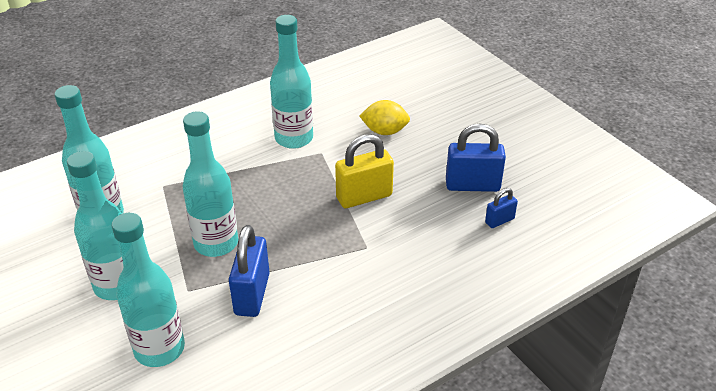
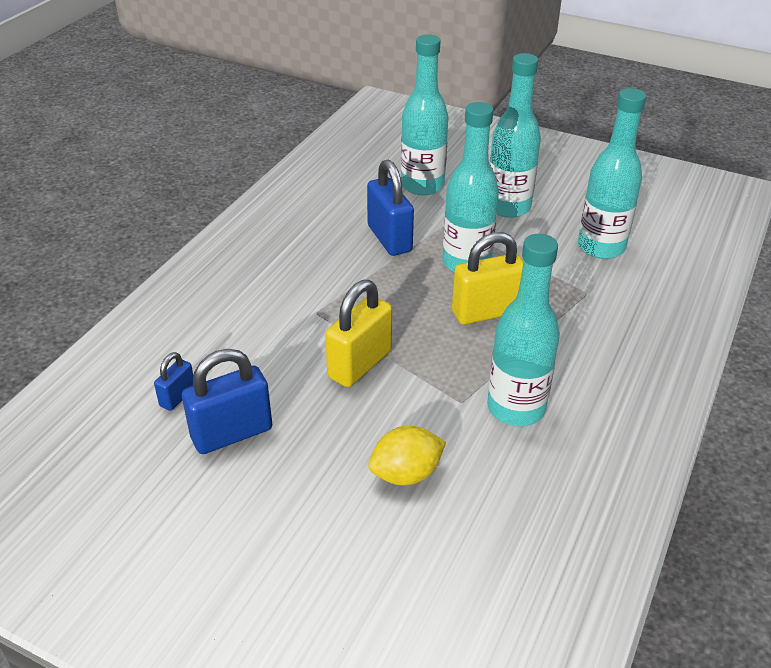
camera: 150 degrees right, 0 degrees up
(246, 199) = (486, 312): none -> yellow padlock

